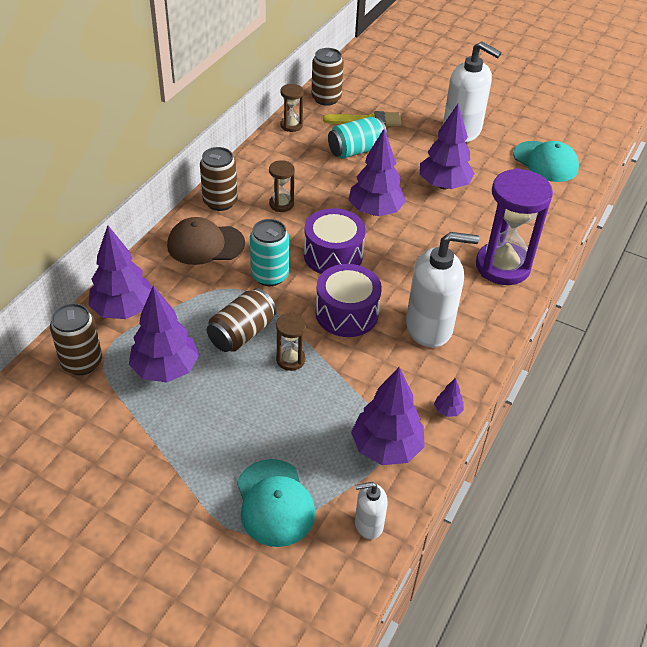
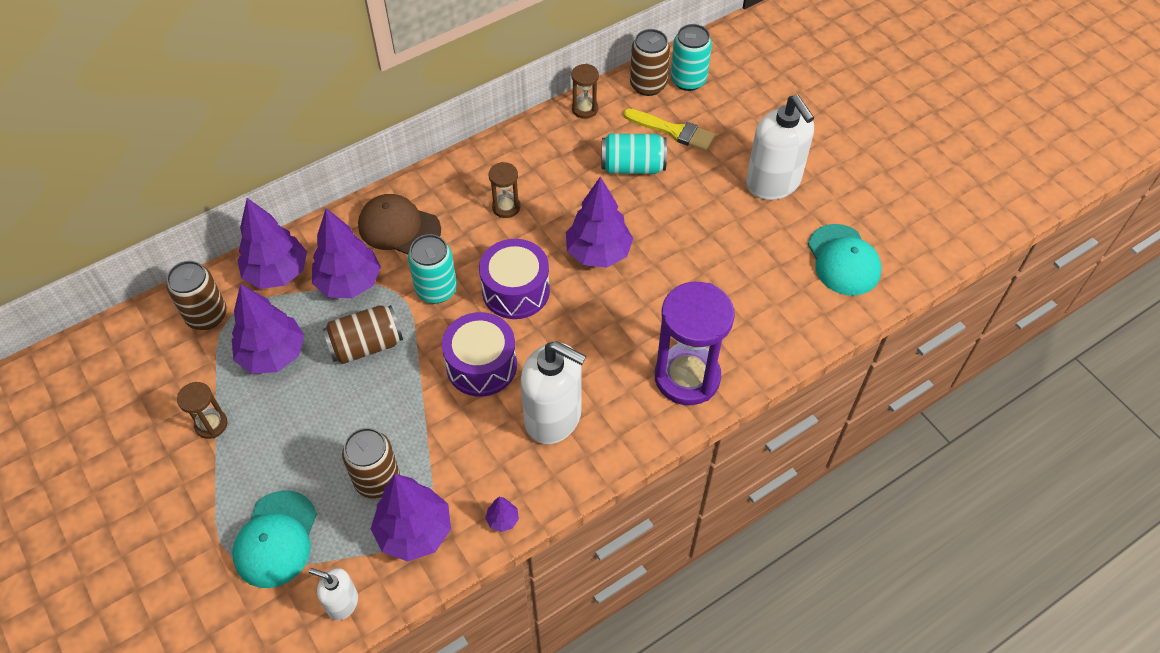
camera: 30 degrees right, 10 degrees up
(220, 202) = (446, 181): brown can -> brown can (377, 480)
(290, 359) = (391, 394): brown hourglass -> brown hourglass (211, 424)
(352, 88) = (688, 80): none -> turquoise can
(444, 185) = (698, 247): purple tree -> purple tree (349, 283)

